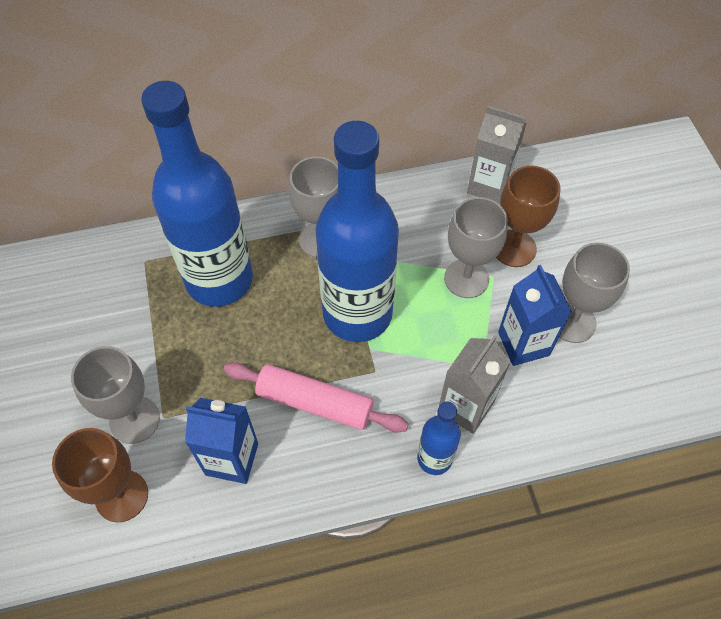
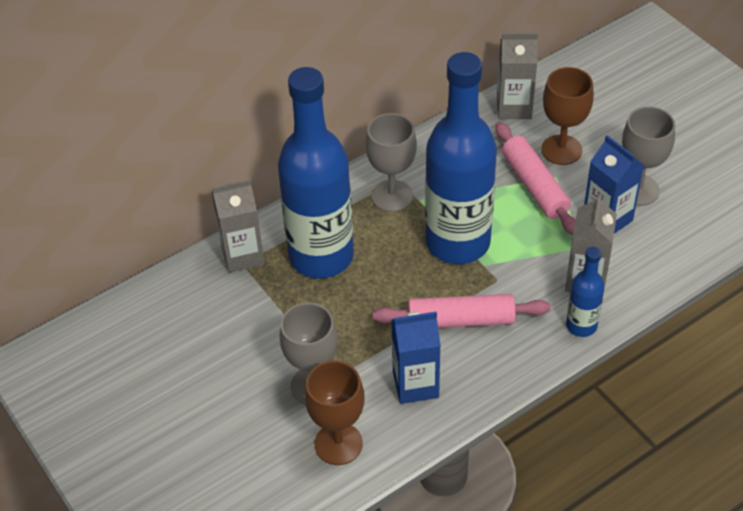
camera: 20 degrees left, 10 degrees down
(149, 252) = (242, 255): none -> grey carton
(466, 278) = (534, 186): grey goblet -> pink rolling pin

